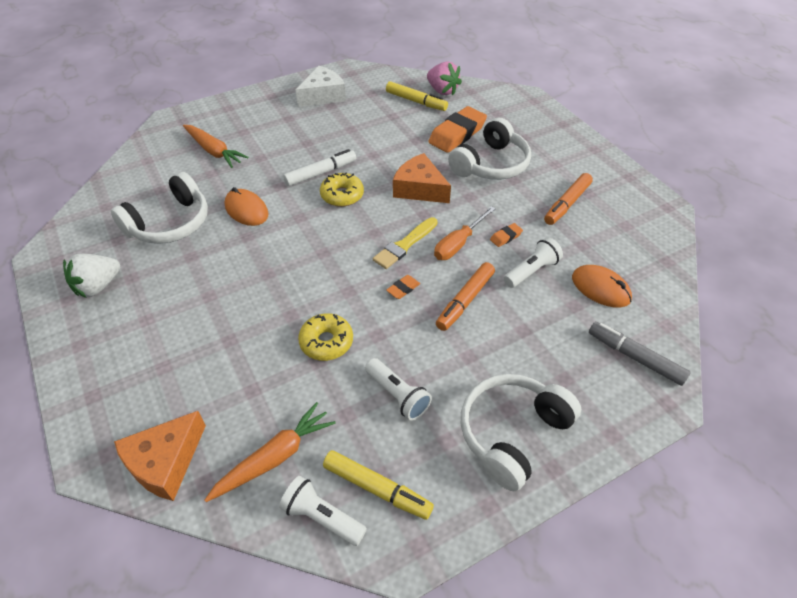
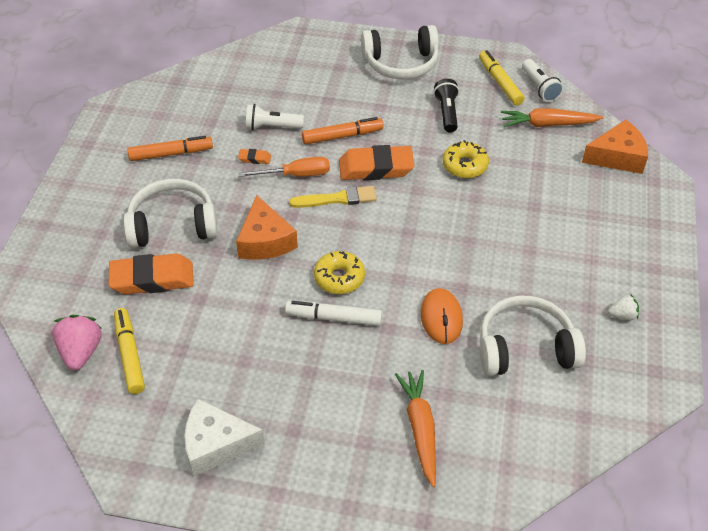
camera: 140 degrees left, 0 degrees up
(98, 286) = (622, 315): white strawberry -> white strawberry, size x0.56
(397, 395) = (447, 113): white flashlight -> black flashlight
(403, 289) = (376, 168): orange eraser -> orange eraser, size x2.31
(600, 288) = (244, 92): orange mouse -> none
(635, 357) = (284, 53): grey marker -> none

